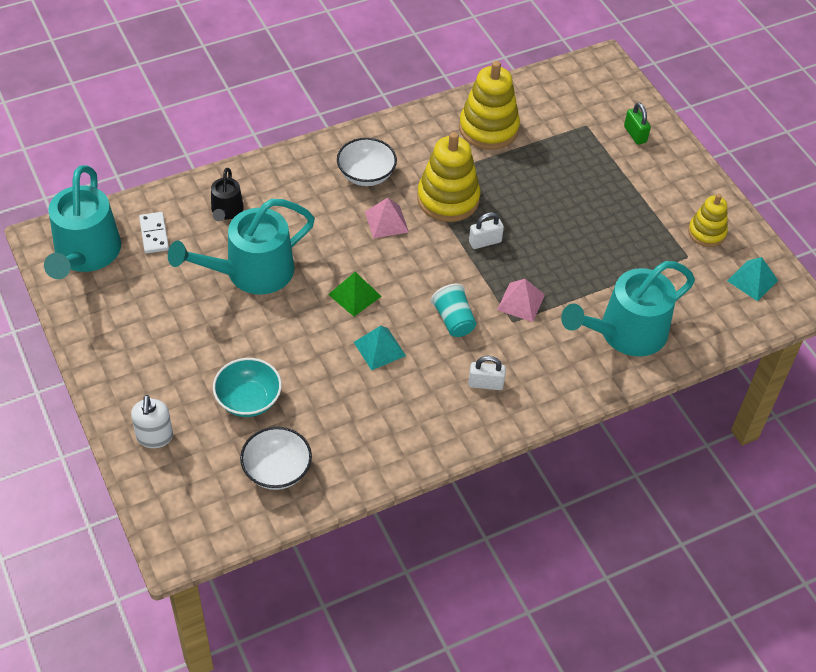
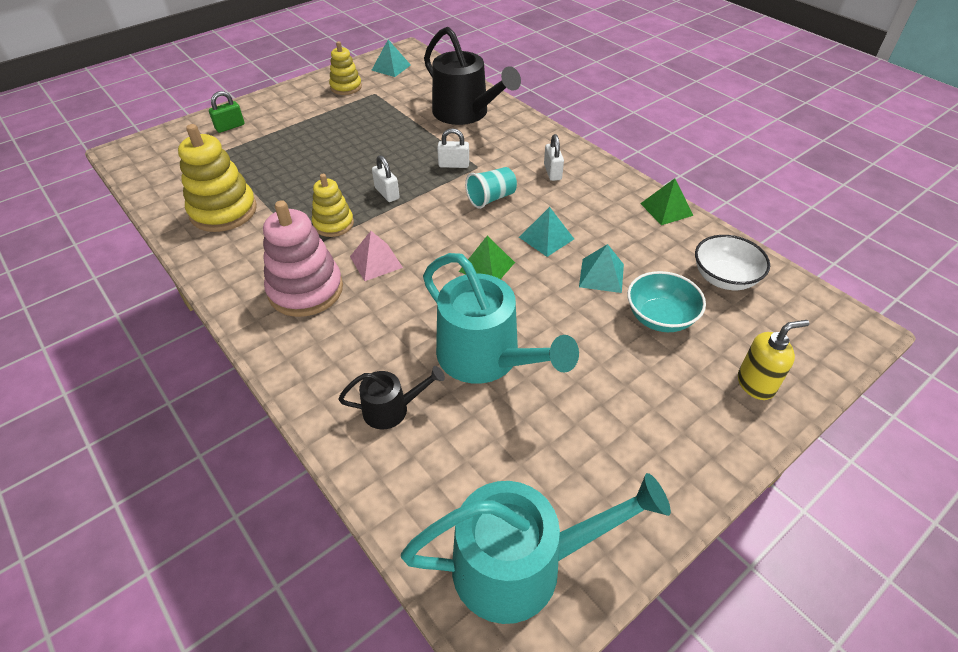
camera: 100 degrees left, 5 degrees down
(154, 234) = (455, 483): white domino -> none
(155, 437) = (756, 384): white soap dispenser -> yellow soap dispenser
(314, 375) = (601, 275): none -> turquoise pyramid
(366, 175) = (306, 290): white bowl -> pink stacking toy
(393, 464) = (666, 209): none -> green pyramid
(448, 199) = (333, 224): yellow stacking toy -> yellow stacking toy, size x0.60
(521, 302) = (453, 165): pink pyramid -> white padlock
(626, 333) = (465, 113): turquoise watering can -> black watering can

